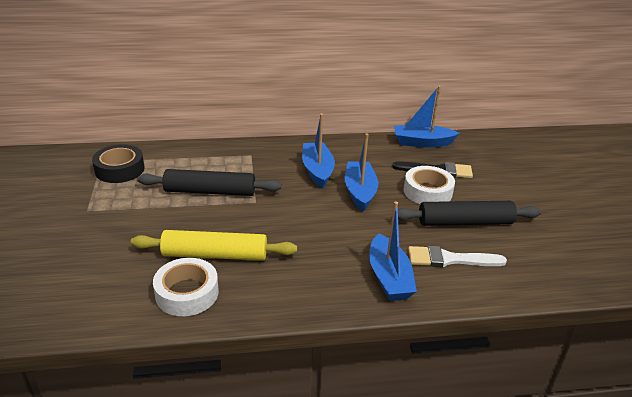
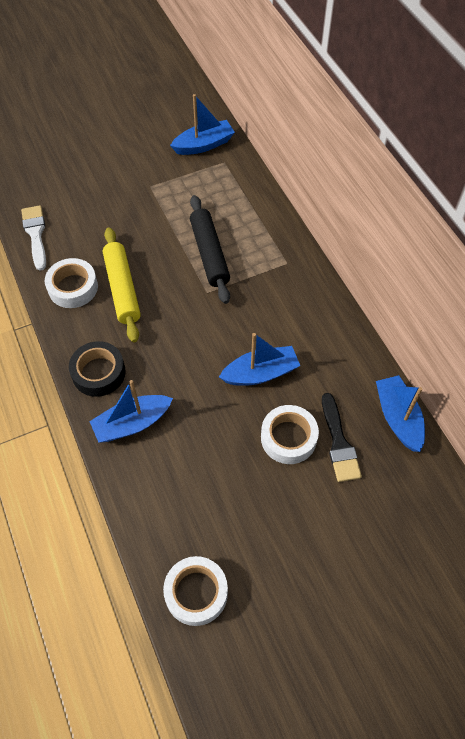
camera: 75 degrees right, 25 degrees up
(119, 169) = (216, 179): black tape -> black tape (98, 373)
(317, 171) = (283, 327): blue boat -> blue boat (204, 145)
(449, 259) = (175, 472): white brush -> white brush (35, 234)
(465, 222) = (244, 481): black rolling pin -> none
(569, 269) = (196, 593): none -> white tape

